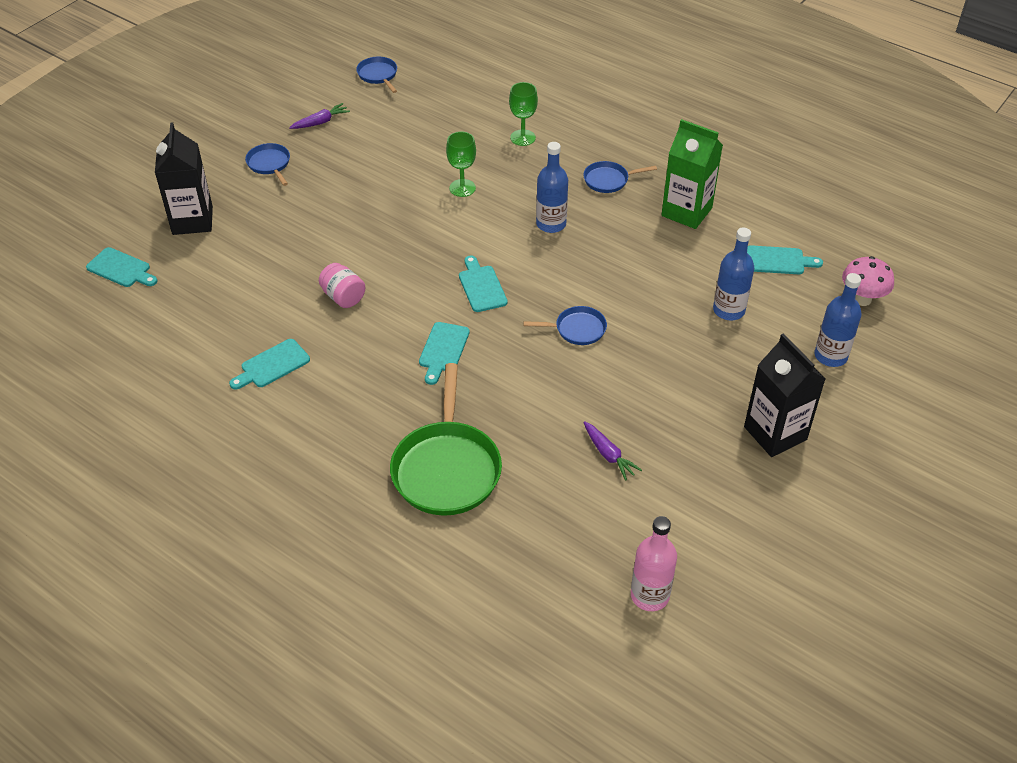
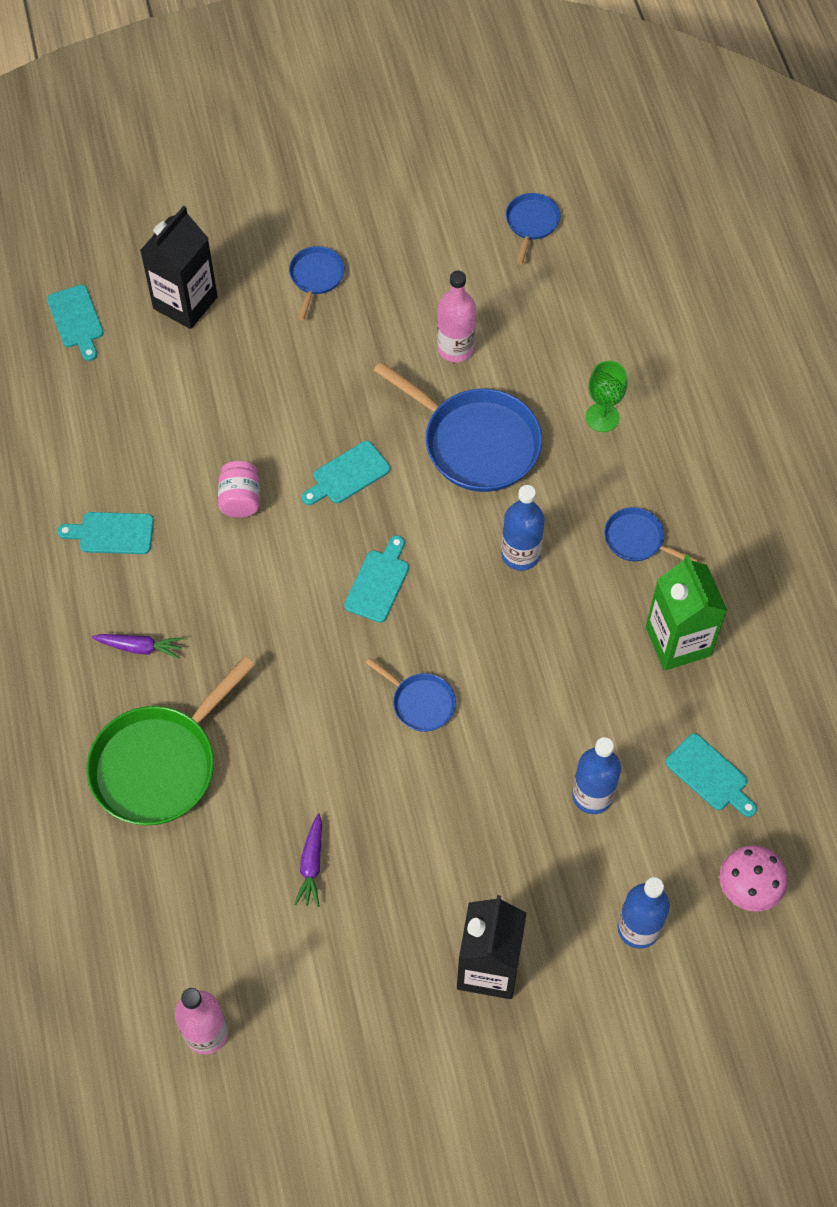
camera: 40 degrees right, 15 degrees up
(320, 122) = (414, 252): purple carrot -> purple carrot (140, 647)
(398, 152) = (455, 348): none -> pink bottle
(443, 350) = (274, 631): turquoise cutting board -> turquoise cutting board (347, 475)
(462, 188) = (475, 442): green goblet -> blue pan

